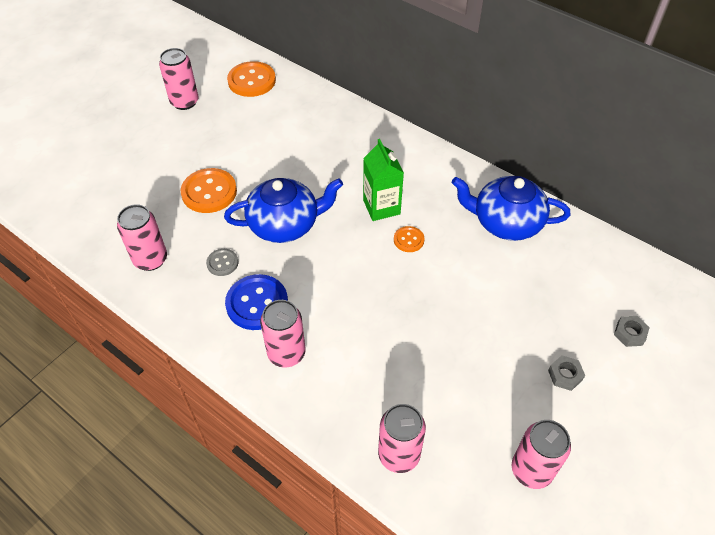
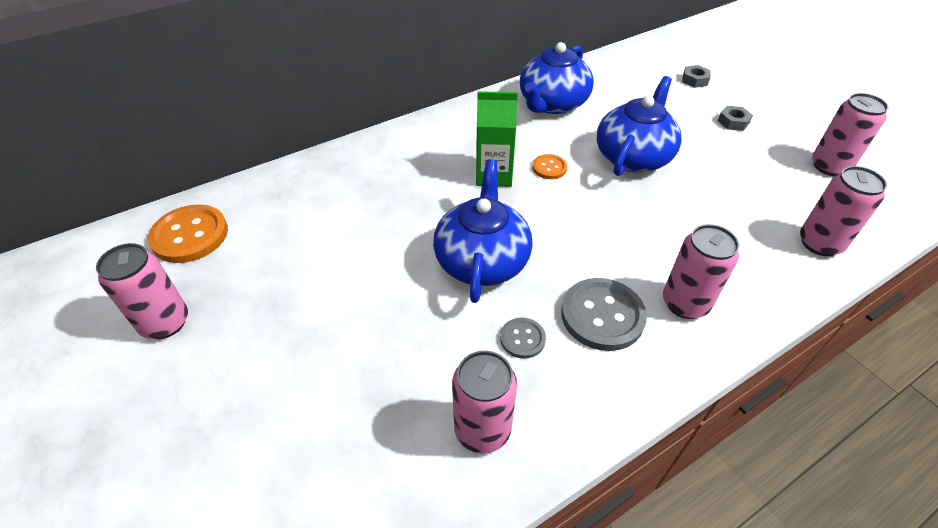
camera: 70 degrees left, 5 degrees down
(209, 192) = (382, 328): orange button -> none
(257, 303) = (602, 315): blue button -> grey button
(456, 296) = (633, 157): none -> blue teapot

